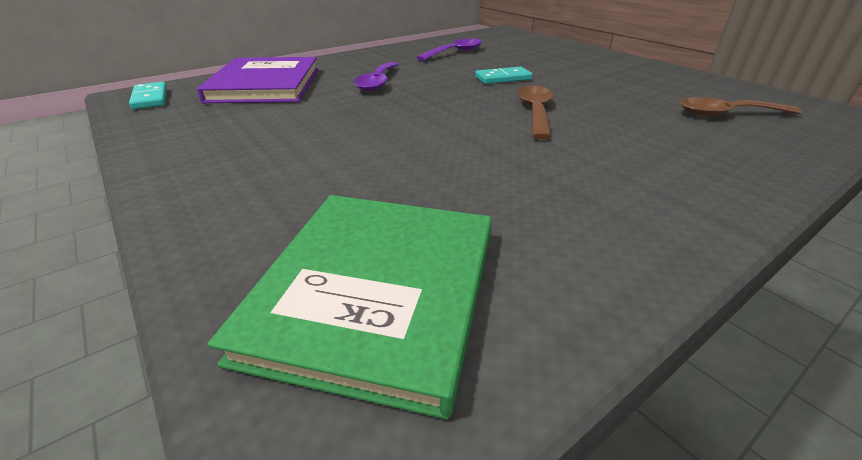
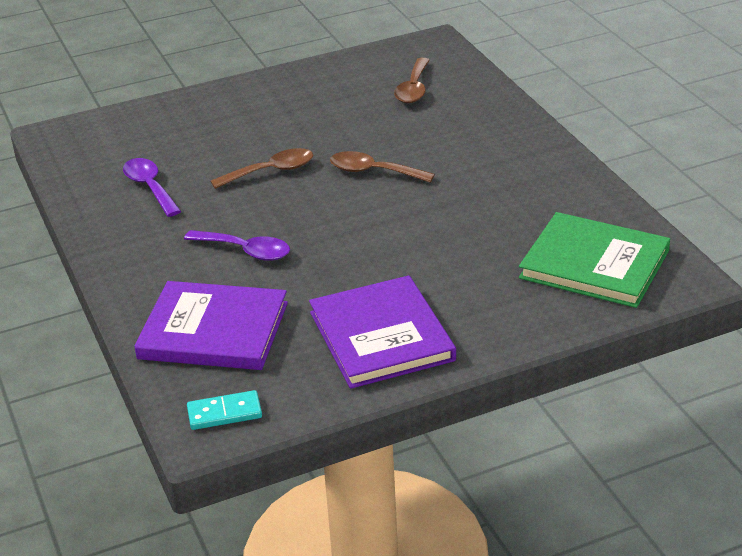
camera: 75 degrees left, 0 degrees up
(230, 142) = (381, 336): none -> purple book
(503, 78) = (271, 171): turquoise domino -> brown spoon

